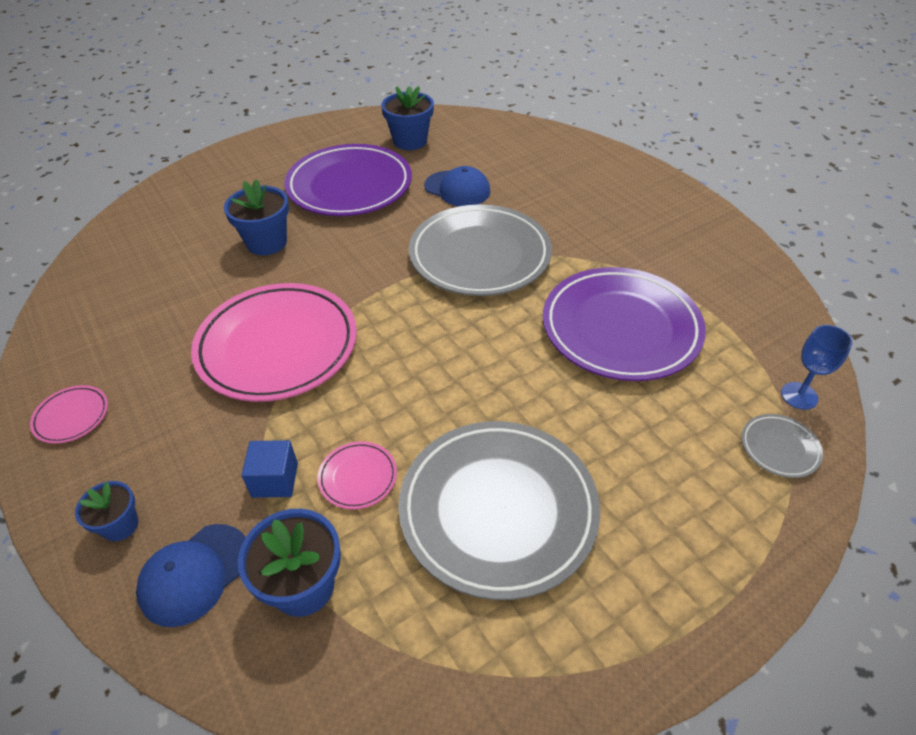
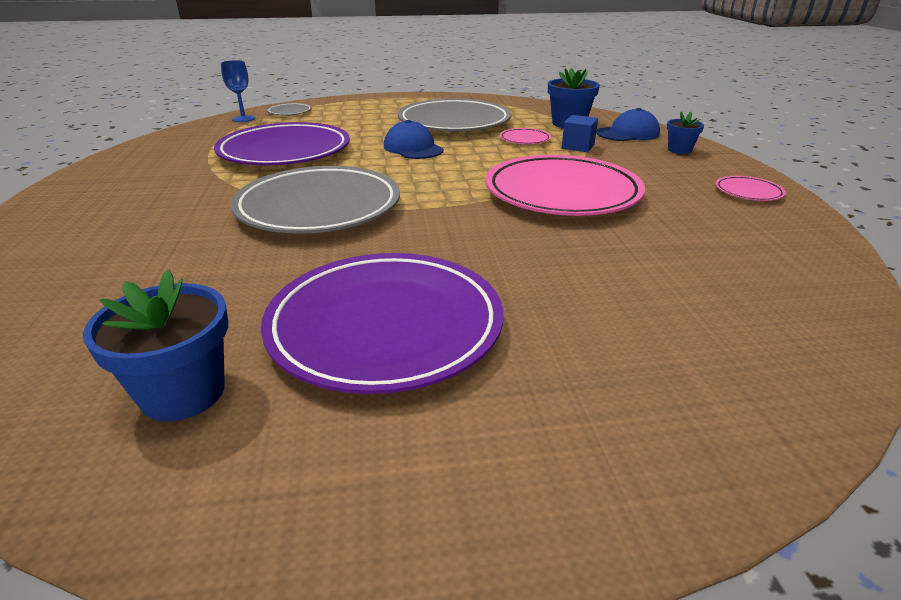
camera: 155 degrees left, 15 degrees down
(266, 242) = (554, 277): blue flower pot -> none
(457, 189) = (241, 276): blue cap -> blue cap (413, 148)

